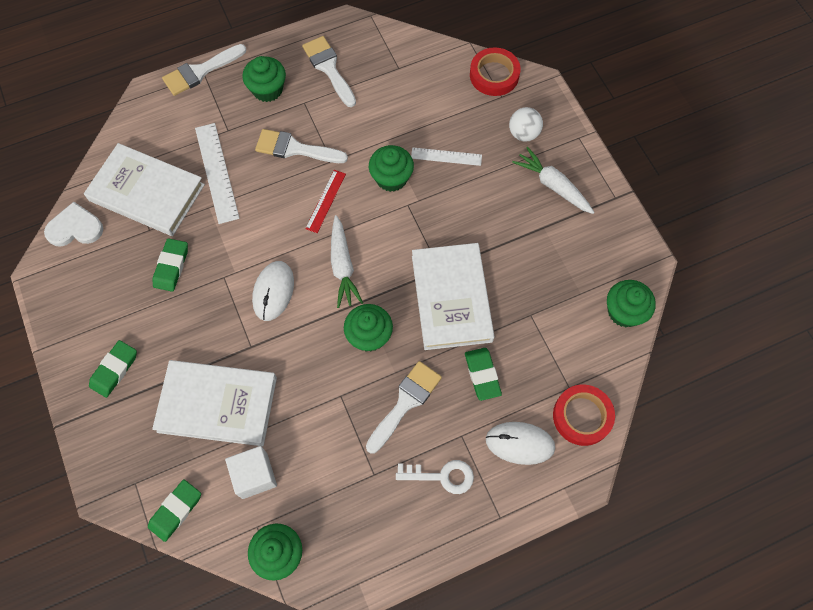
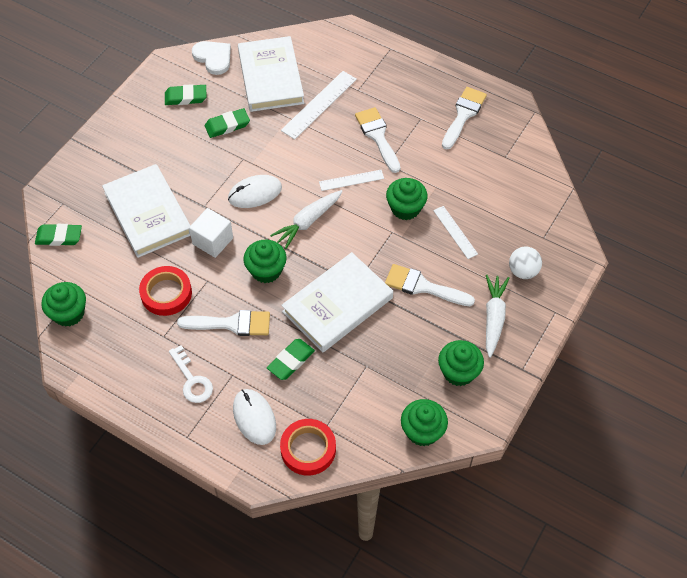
camera: 55 degrees right, 10 degrees down
(114, 370) = (130, 143): green eraser -> green eraser (186, 97)
(200, 71) = (390, 45): white brush -> white brush (423, 286)
(254, 475) = (113, 266): white cube -> white cube (213, 241)
(267, 89) = (411, 91): green cupcake -> green cupcake (458, 372)
(326, 201) = (351, 180): red ruler -> white ruler
(494, 75) = (558, 221): red tape -> red tape (166, 293)

